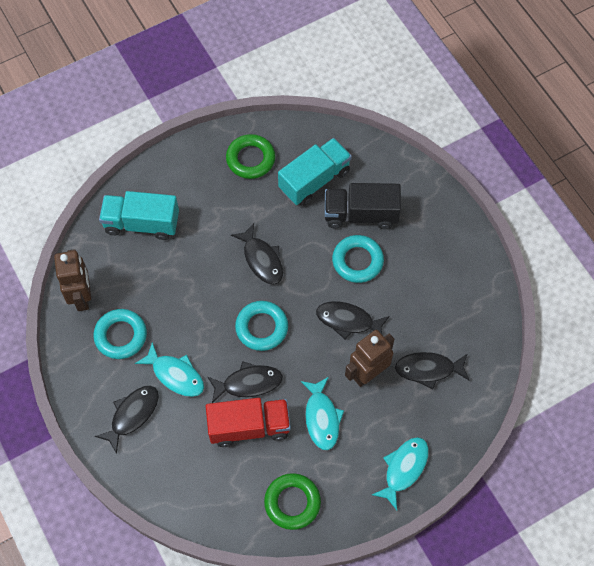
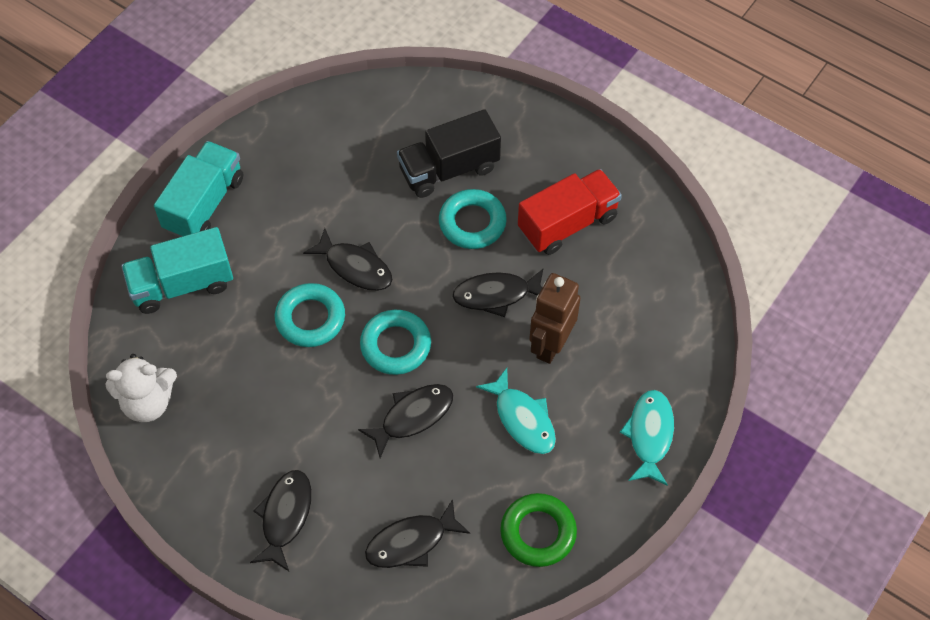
camera: 25 degrees left, 5 degrees down
(82, 297) = (148, 402): brown robot -> white teddy bear
(121, 336) = (222, 428): turquoise ring -> turquoise ring (310, 318)
(175, 375) = (316, 445): turquoise fish -> none
(249, 427) = (440, 467): red truck -> red truck (567, 223)
(250, 159) = (282, 158): green ring -> none
(314, 180) = (373, 152): turquoise truck -> turquoise truck (204, 204)
(428, 369) = (619, 311): black fish -> black fish (411, 542)

